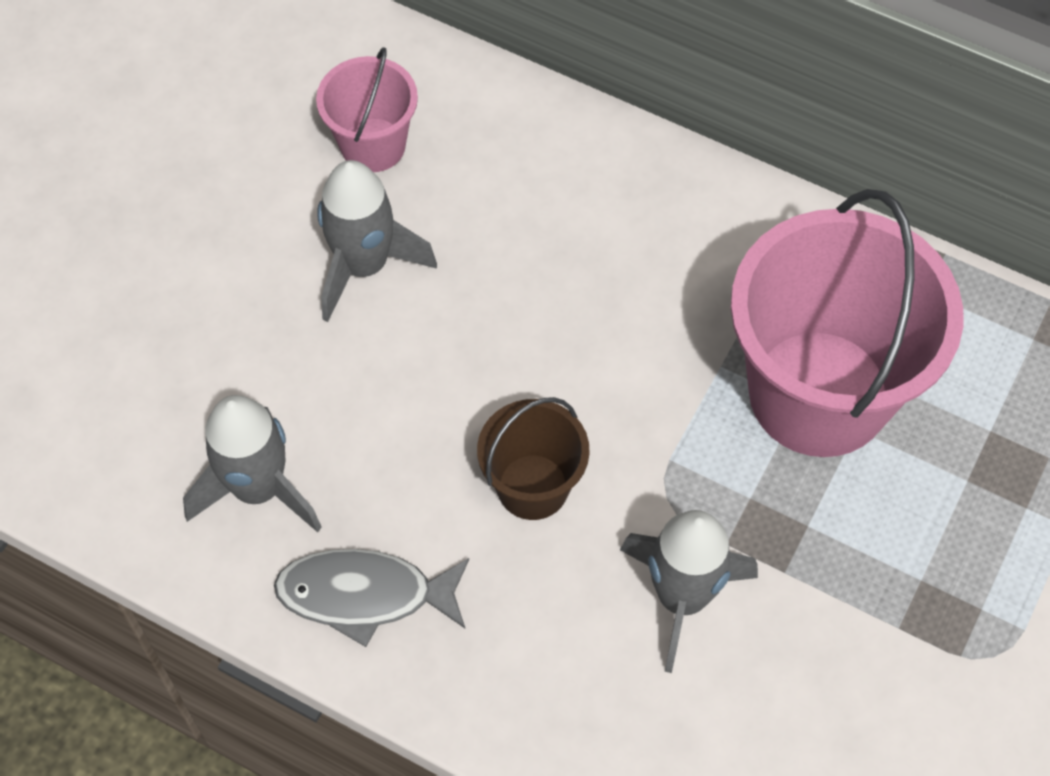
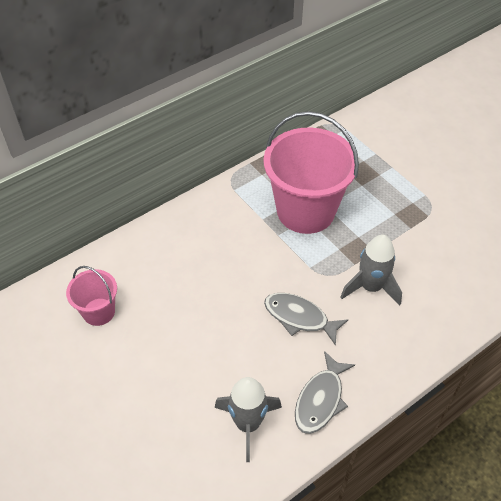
camera: 65 degrees left, 10 degrees down
(364, 265) = (158, 338): grey rocket -> none
(532, 487) = (299, 317): brown bucket -> grey fish

